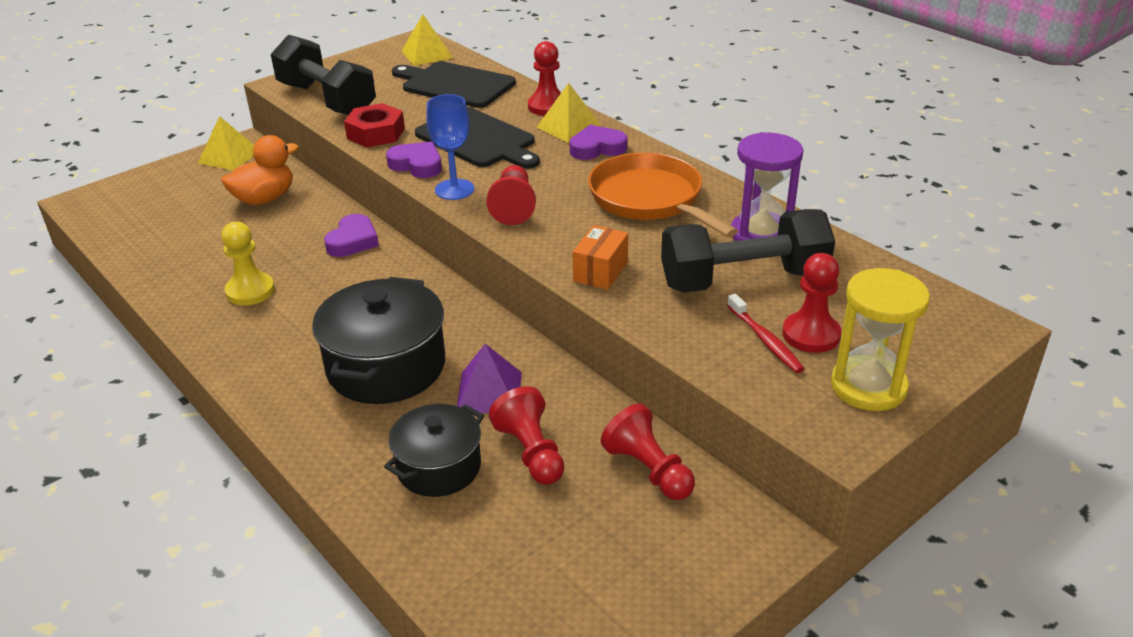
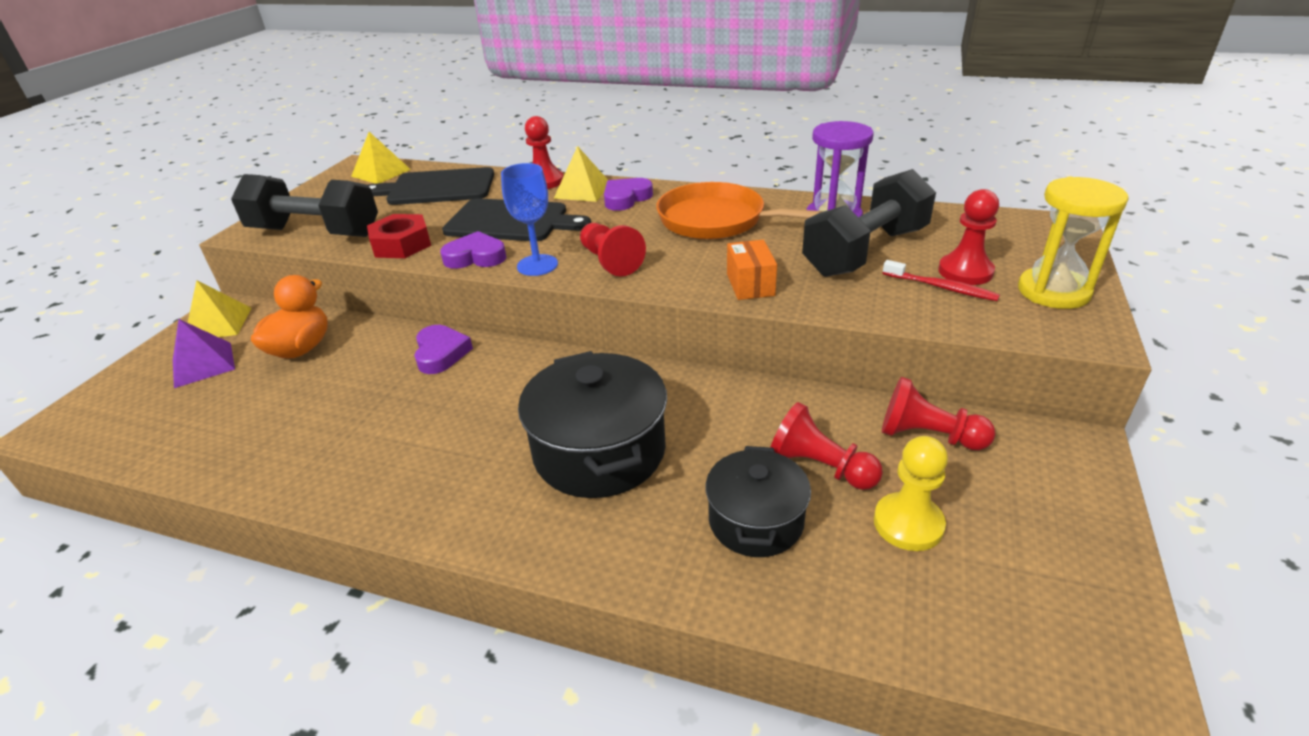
camera: 30 degrees left, 0 degrees up
(250, 291) = (373, 439): yellow pawn -> yellow pawn (908, 524)
(489, 392) = (722, 432): purple pyramid -> purple pyramid (203, 364)

